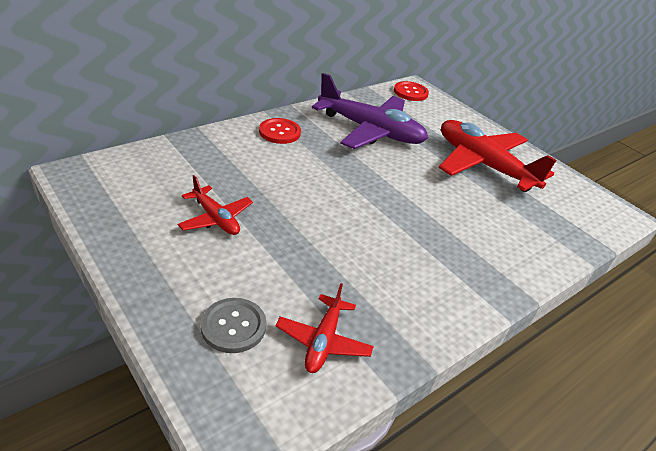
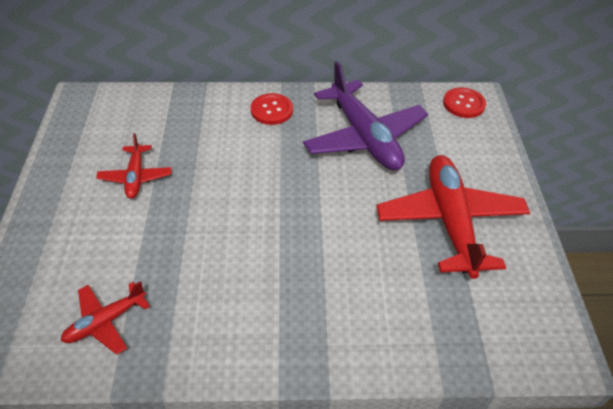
camera: 40 degrees right, 10 degrees up
(233, 326) = (59, 275): grey button -> none

